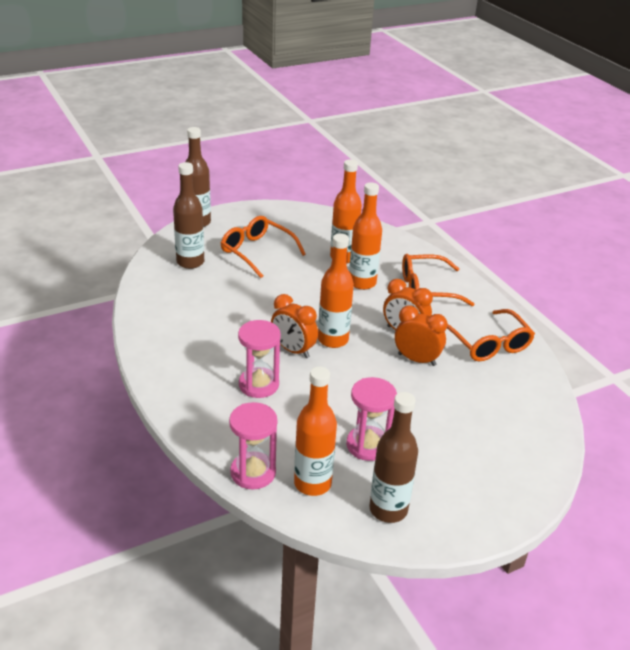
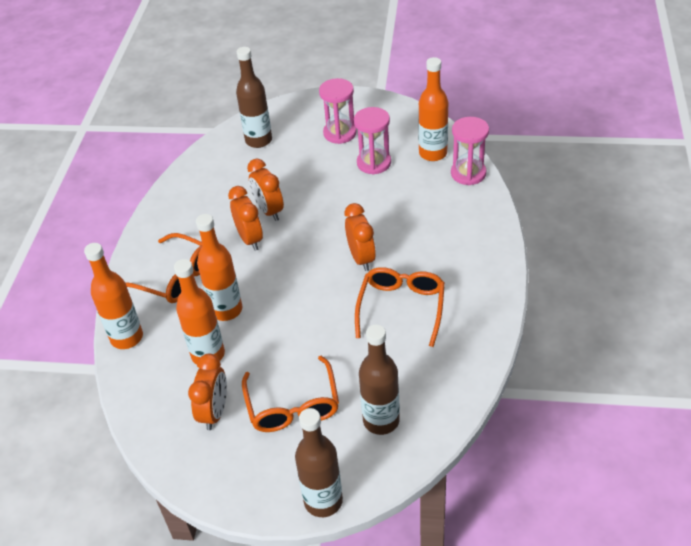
camera: 140 degrees left, 10 degrees up
(258, 385) = (416, 237): pink hourglass -> pink hourglass (340, 133)
(304, 235) = (214, 412): none -> orange clock
(333, 340) = (318, 255): orange bottle -> orange bottle (127, 338)
(388, 509) = (398, 124): brown bottle -> brown bottle (258, 140)
(488, 344) = (196, 202): orange glasses -> orange glasses (401, 308)

